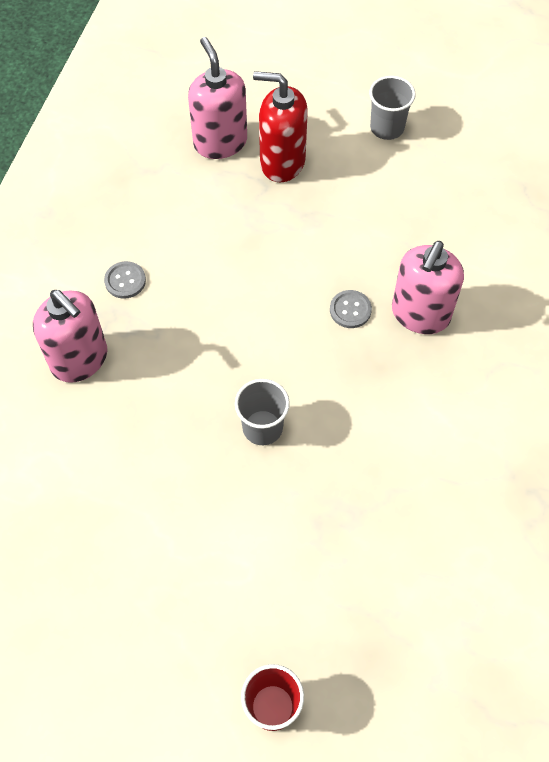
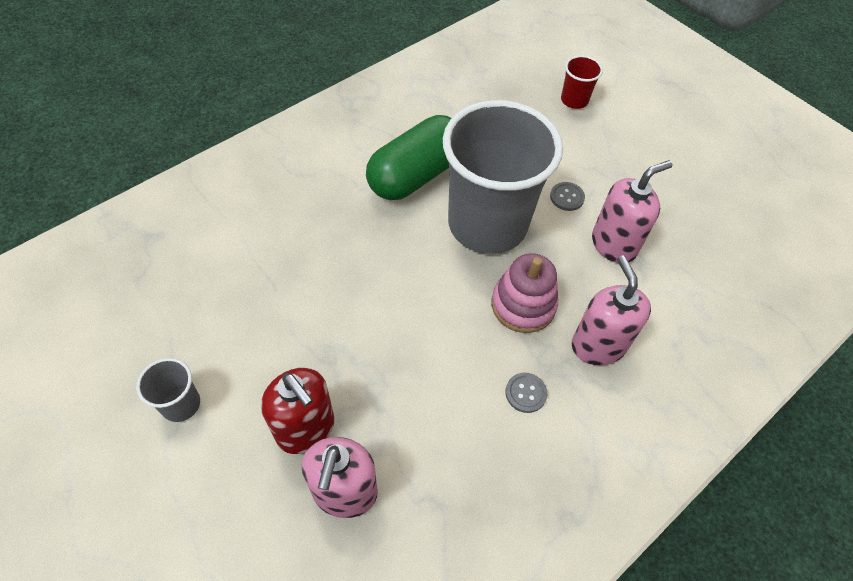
camera: 150 degrees left, 5 degrees down
(172, 358) = (523, 305): none -> pink stacking toy
(262, 427) = (487, 224): grey cup -> grey cup, size x2.48
(350, 310) = (363, 264): grey button -> grey button (567, 197)
(382, 443) = (416, 175): none -> green capsule
(420, 314) = (317, 233): pink soap dispenser -> pink soap dispenser (614, 244)

